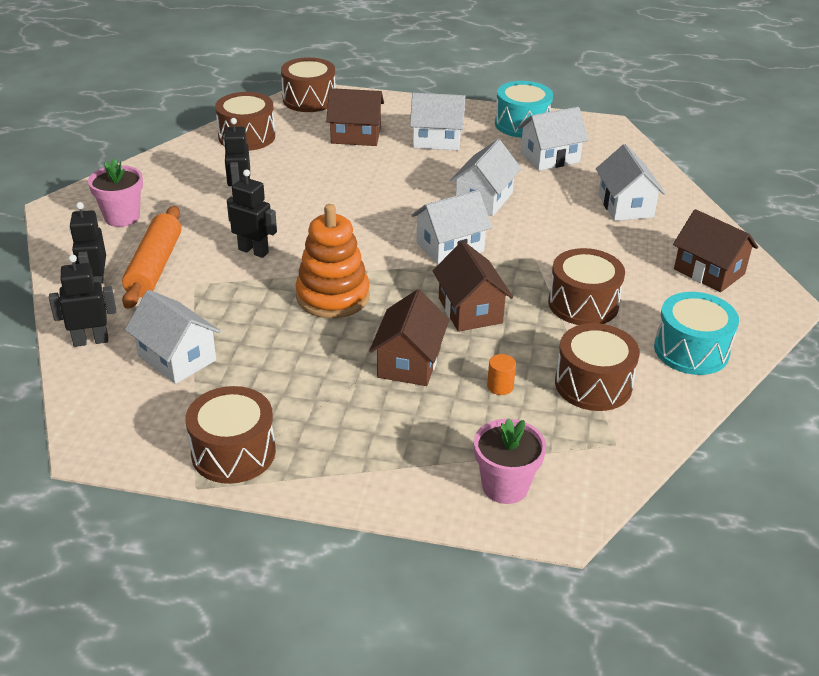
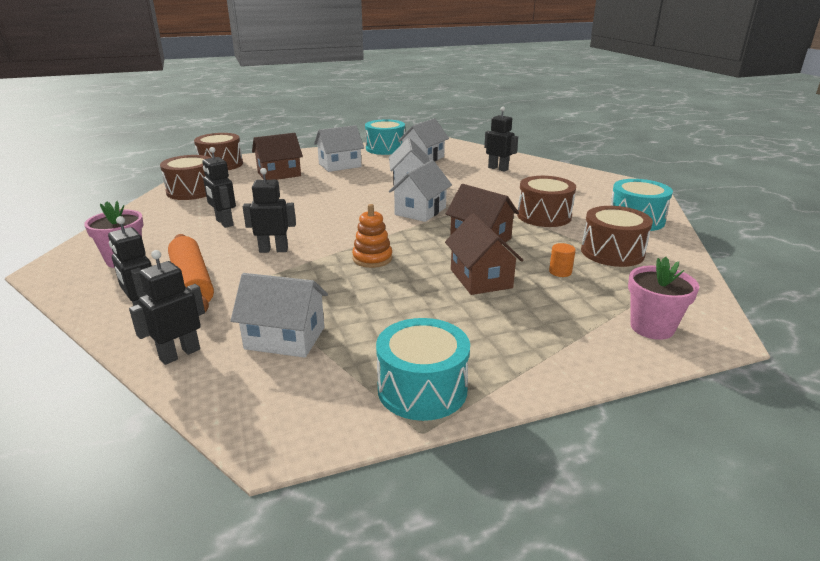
camera: 30 degrees left, 10 degrees down
(233, 452) = (422, 389): brown drum -> turquoise drum
(332, 296) = (372, 258): orange stacking toy -> orange stacking toy, size x0.61
(625, 206) = (498, 168): white house -> black robot
(709, 272) = (587, 184): brown house -> none

